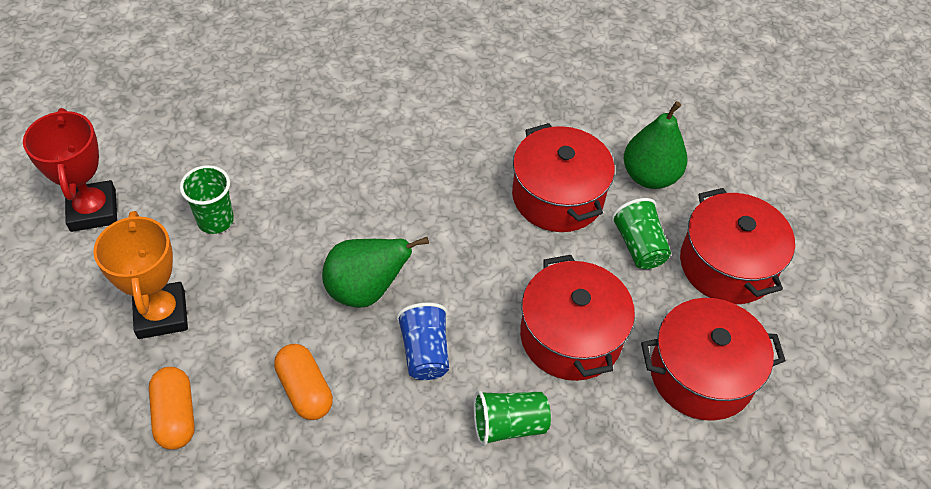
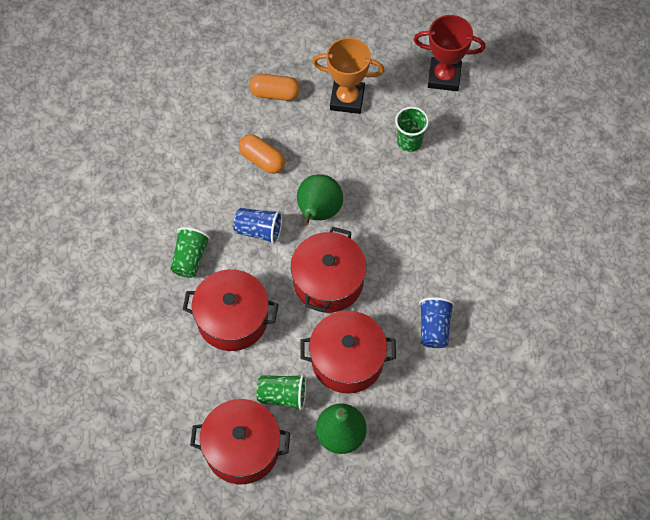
camera: 115 degrees right, 10 degrees up
(305, 390) = (262, 160): orange capsule -> orange capsule turned 45 degrees clockwise
(473, 128) = (434, 328): none -> blue cup
(701, 374) = (170, 386): red pot -> red pot (328, 281)

